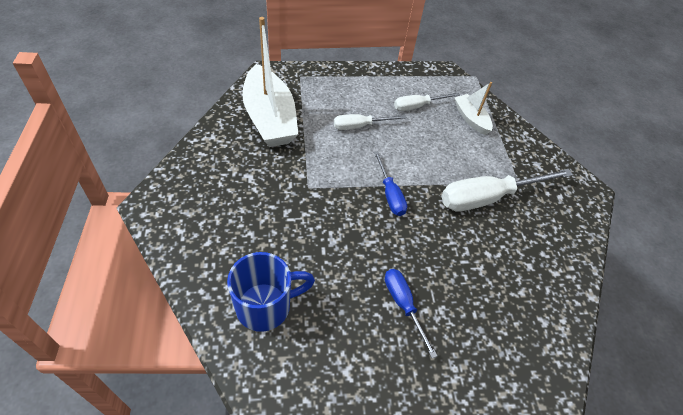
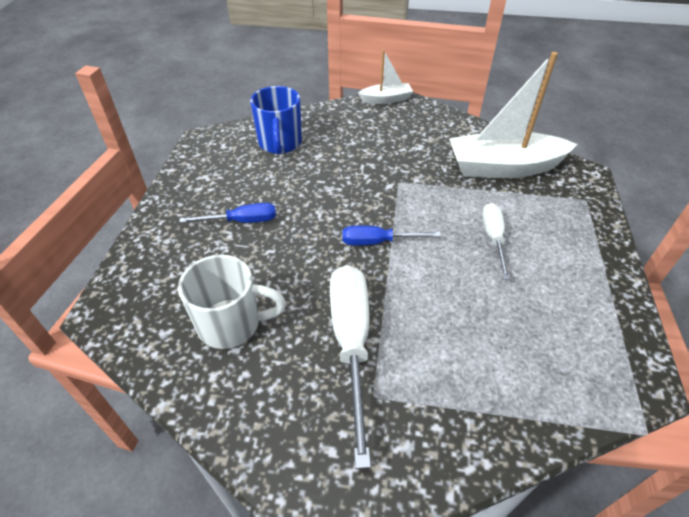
camera: 110 degrees right, 5 degrees down
(418, 106) = (541, 312): white screwdriver -> none
(471, 119) = (517, 379): white boat -> white boat (386, 99)
(512, 275) = (231, 324): none -> white mug

